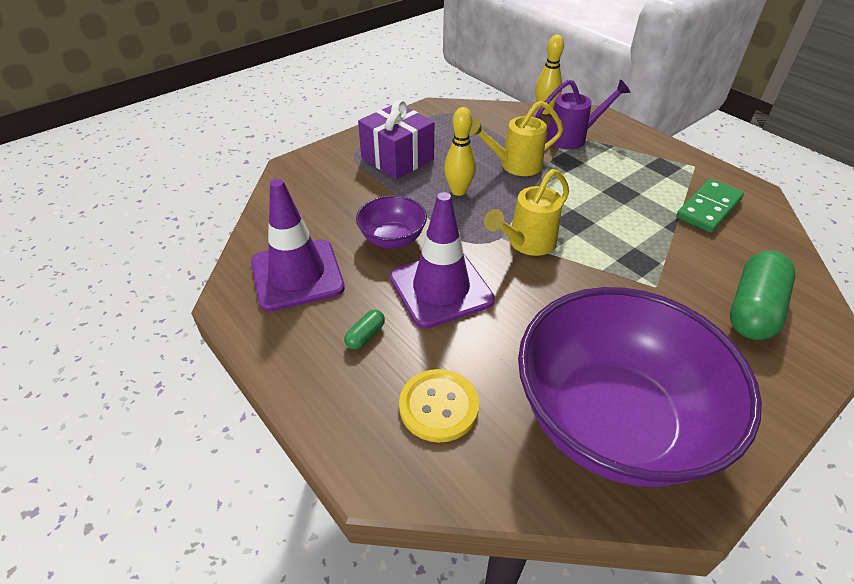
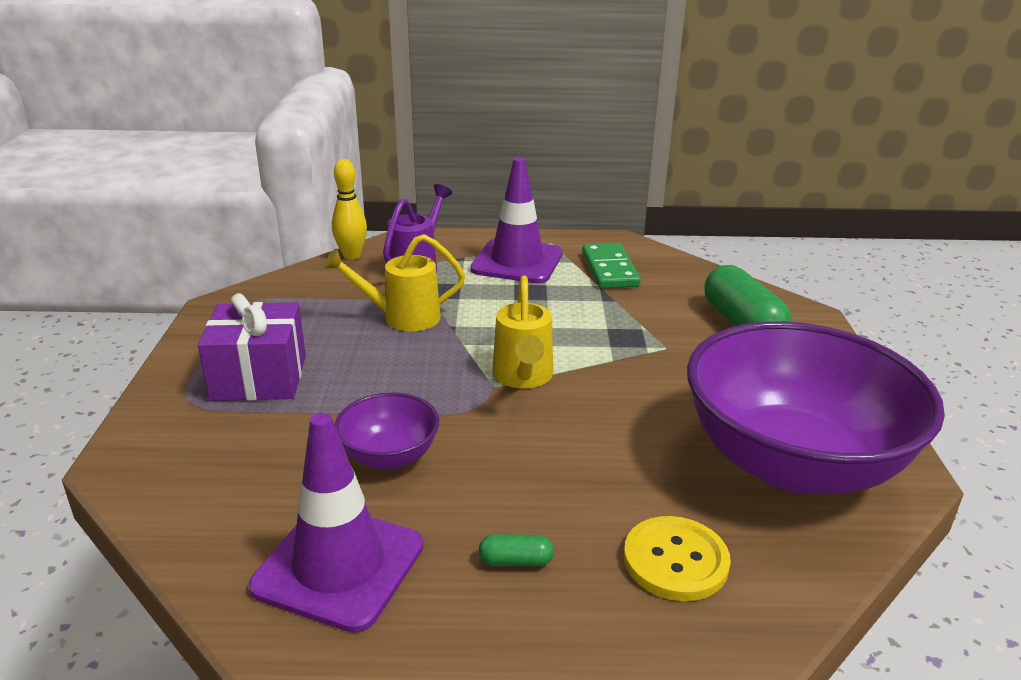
camera: 50 degrees left, 15 degrees down
(365, 335) = (516, 561): green capsule -> green capsule turned 75 degrees counterclockwise
(441, 289) = (514, 466): purple traffic cone -> purple traffic cone (517, 262)
(458, 191) = (384, 371): yellow bowling pin -> none
(515, 165) = (402, 318): yellow watering can -> yellow watering can turned 60 degrees clockwise

